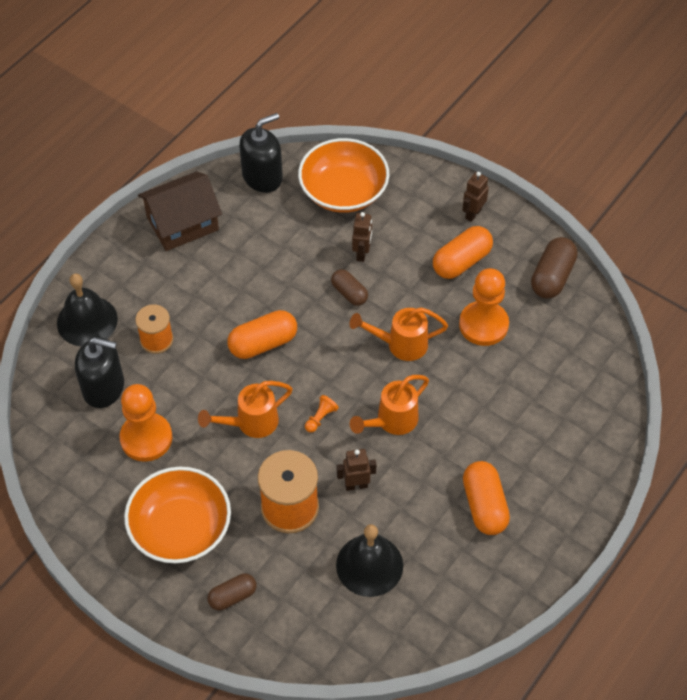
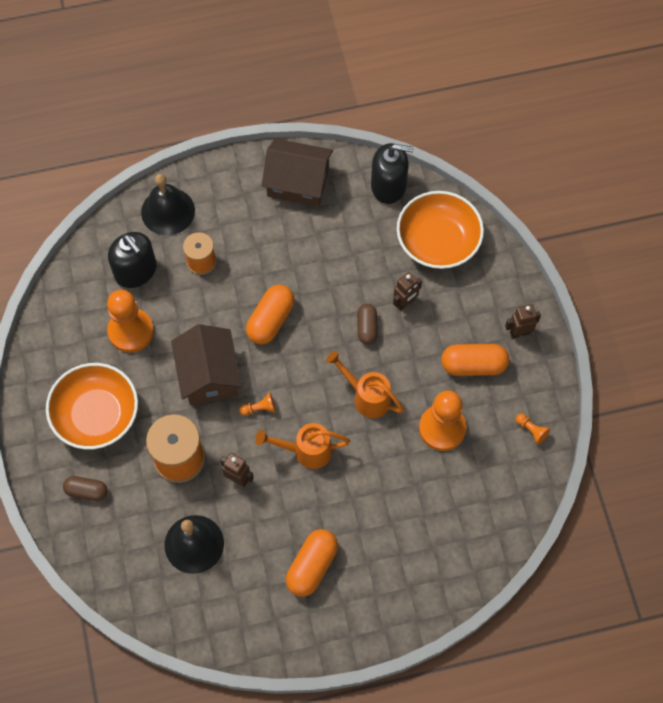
camera: 40 degrees right, 10 degrees up
(250, 423) = (208, 375): orange watering can -> brown house
(263, 343) = (270, 320): orange capsule -> orange capsule turned 75 degrees counterclockwise
(552, 277) = (531, 430): brown capsule -> orange pawn

